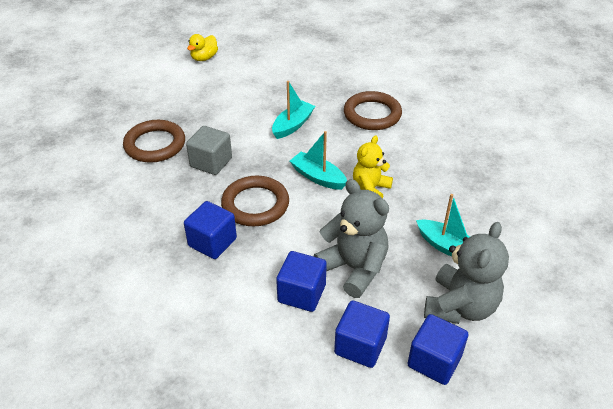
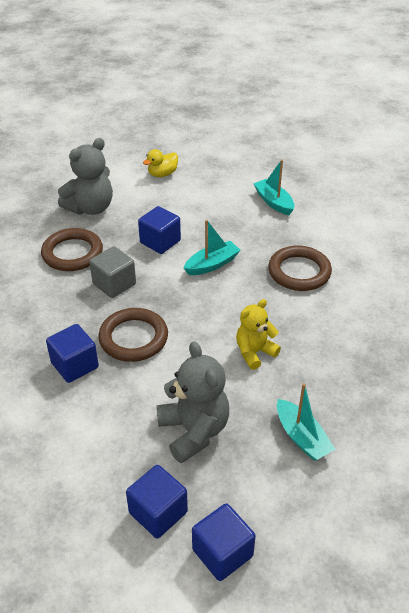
camera: 20 degrees right, 0 degrees up
(301, 293) = (130, 441): blue cube -> blue cube (160, 242)
(318, 177) = (208, 326): turquoise boat -> turquoise boat (274, 202)
(460, 306) = (280, 504): grey teddy bear -> grey teddy bear (90, 208)

